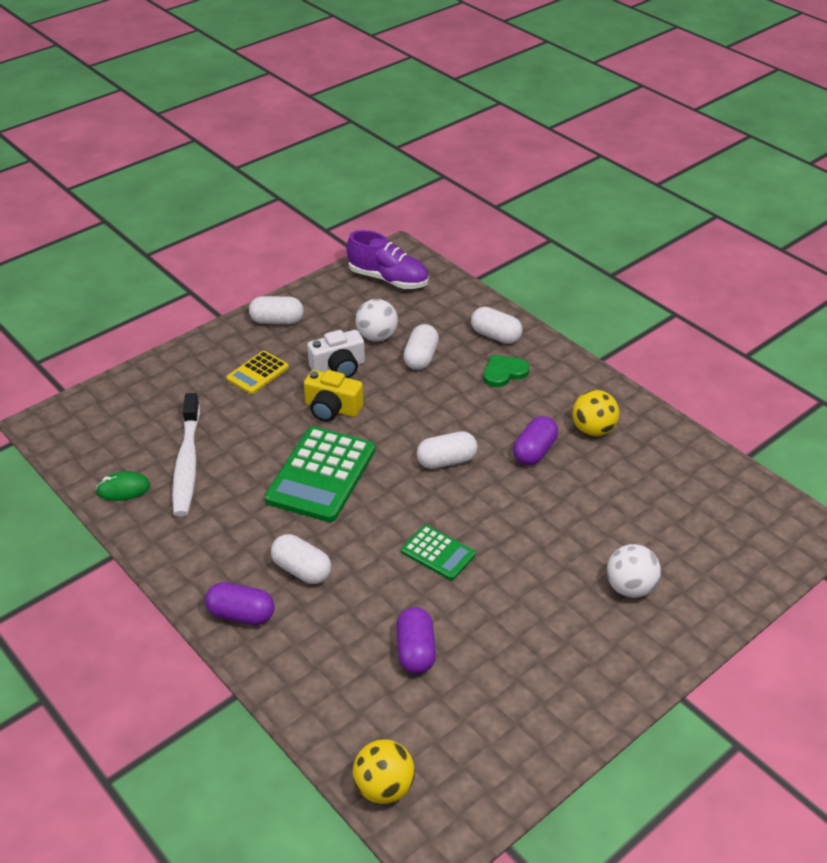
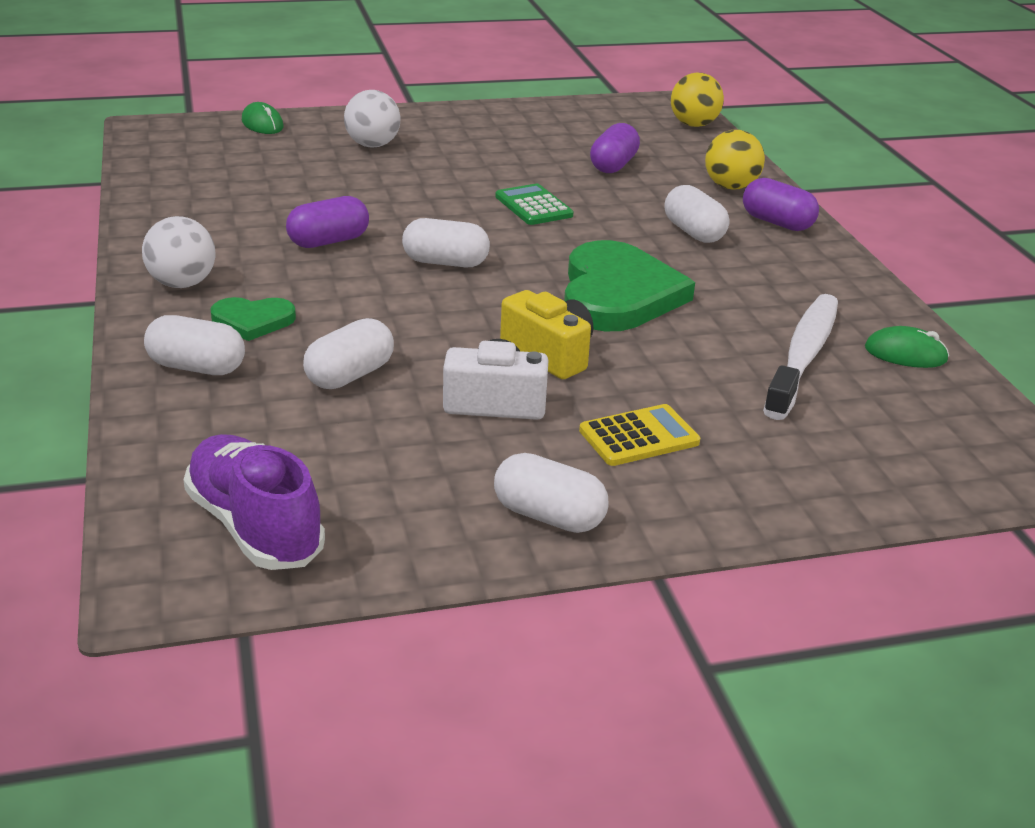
camera: 155 degrees left, 10 degrees down
(321, 475) = (618, 294): green calculator -> green heart
(377, 336) = (388, 428): white ball -> white ball (182, 284)
(495, 336) = (197, 367): white capsule -> white capsule turned 45 degrees counterclockwise
(593, 430) = (231, 238): yellow ball -> yellow ball (730, 187)
(747, 579) = (262, 124): none -> green mouse

